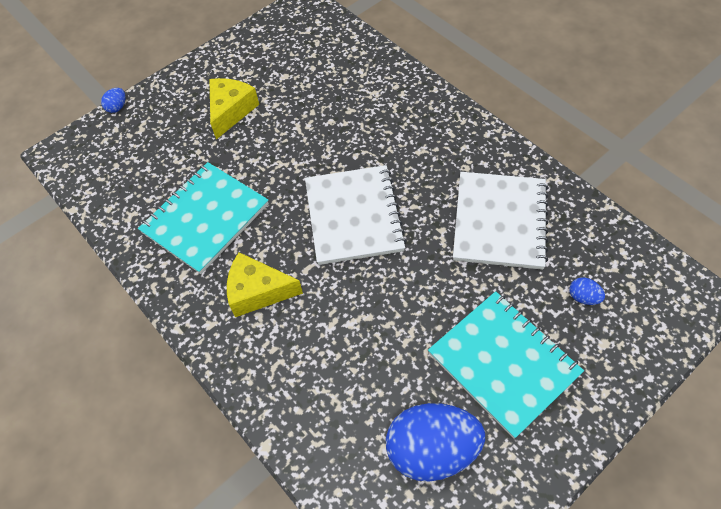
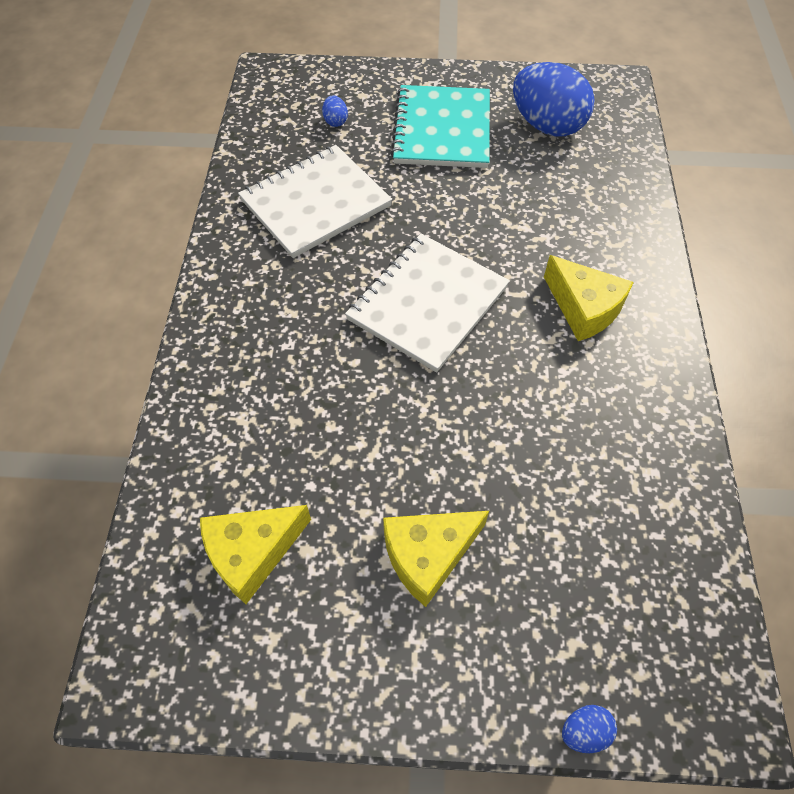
camera: 140 degrees left, 0 degrees up
(205, 218) = (580, 424): turquoise notebook -> none
(305, 59) = (252, 553): none -> yellow cheese

